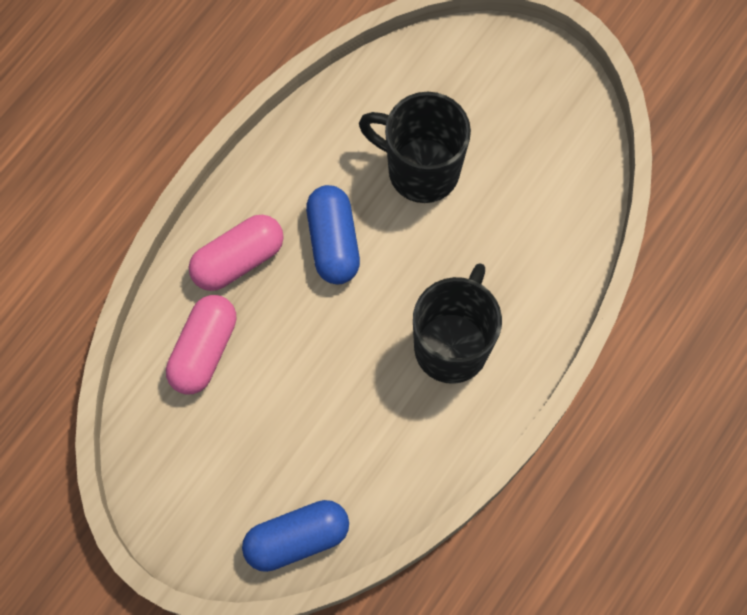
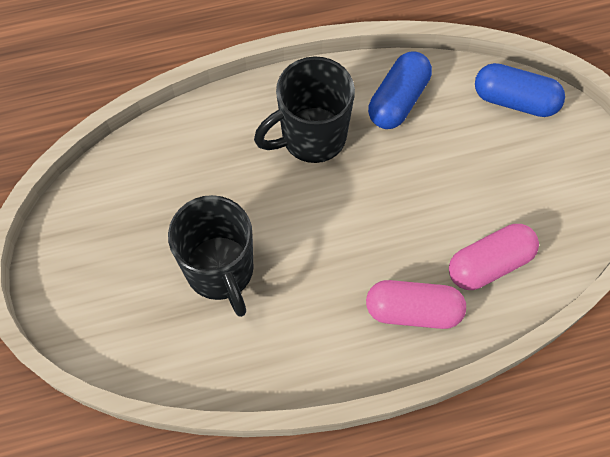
camera: 140 degrees left, 5 degrees down
(333, 242) = (331, 268): blue capsule -> blue capsule (398, 100)

